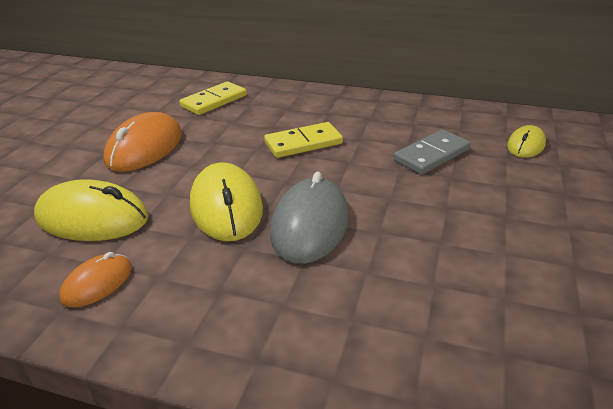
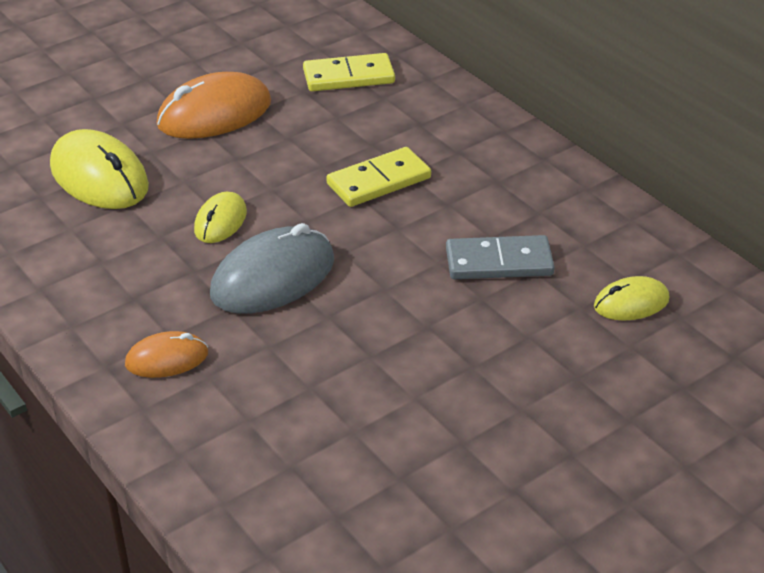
camera: 35 degrees right, 5 degrees up
(97, 283) = (52, 243): orange mouse -> orange mouse (167, 359)
(226, 207) = (220, 221): yellow mouse -> yellow mouse, size x0.56
(303, 143) = (378, 181): yellow domino -> yellow domino turned 45 degrees counterclockwise

